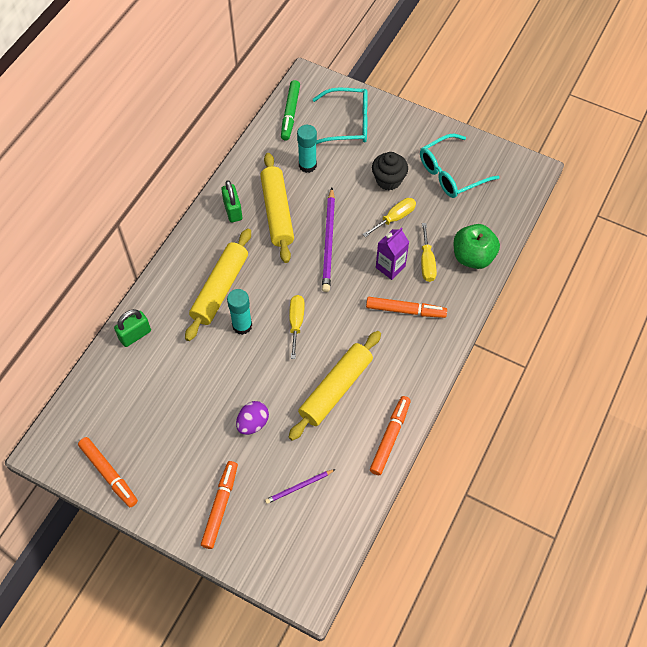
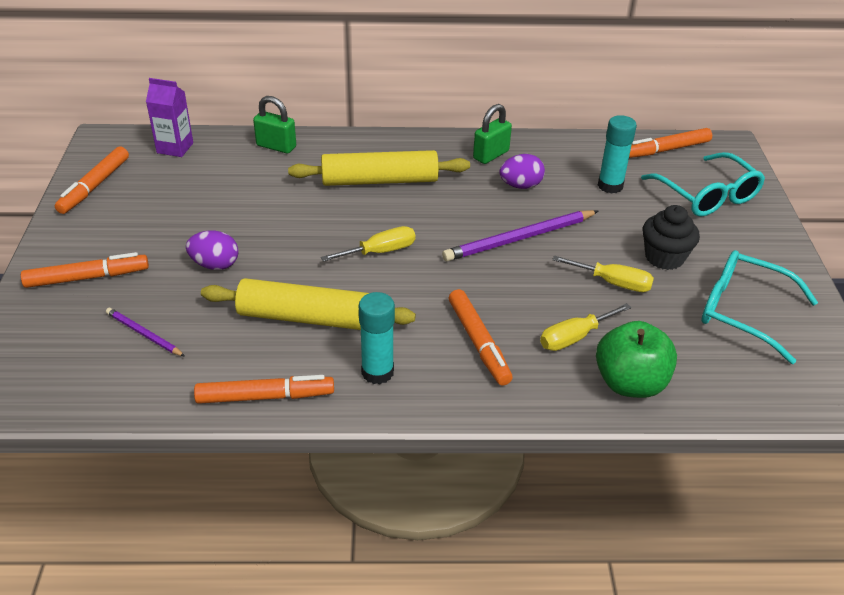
camera: 60 degrees right, 20 degrees down
(242, 326) = (343, 212): turquoise glue stick -> turquoise glue stick (377, 372)
(277, 212) = (520, 186): yellow rolling pin -> purple egg
(290, 113) = (666, 150): green marker -> orange marker
(390, 267) = (533, 304): purple carton -> purple carton (175, 148)

